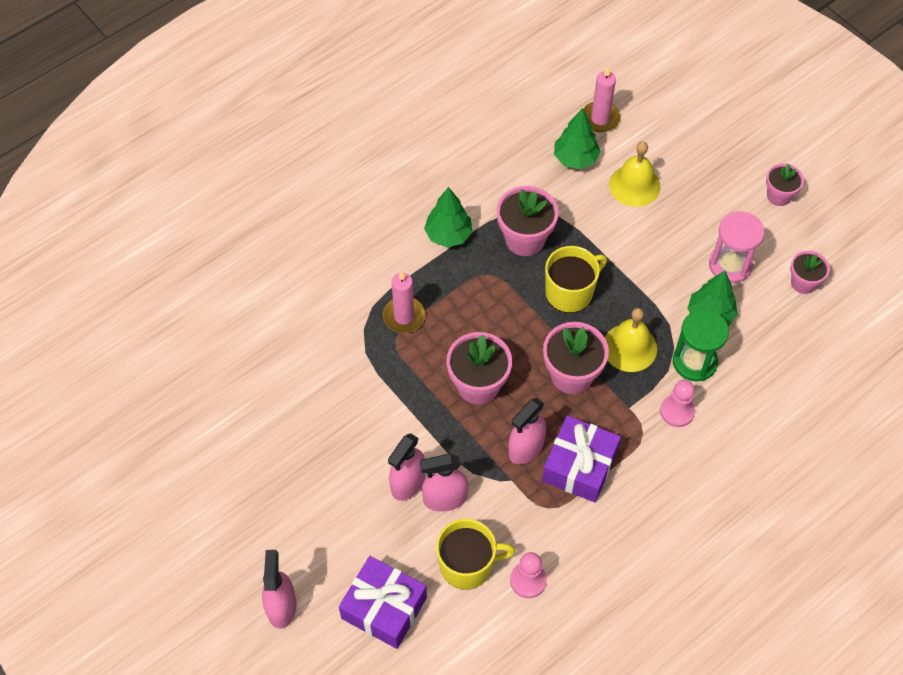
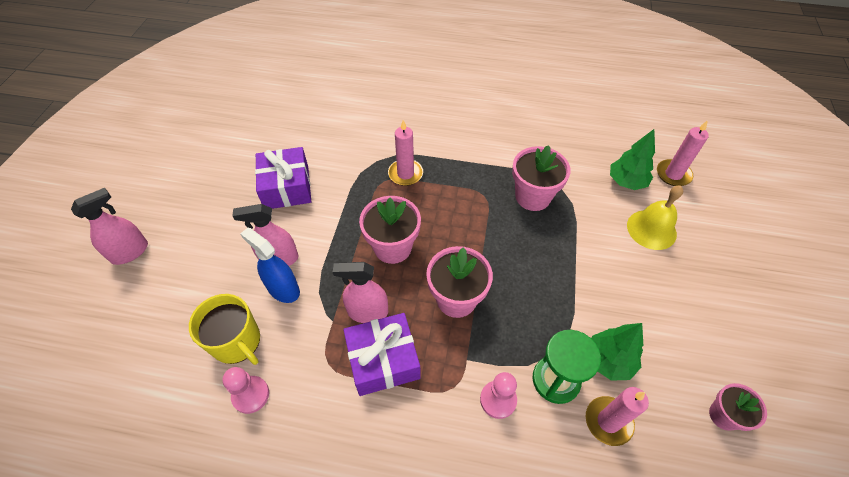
camera: 50 degrees right, 5 degrees down
(384, 608) = (164, 312): purple gift -> purple gift (287, 187)
(445, 498) = (283, 289): pink spray bottle -> blue spray bottle
(448, 235) = (489, 156): green tree -> none
(570, 292) = (522, 250): yellow mug -> none
(629, 347) = (519, 322): yellow bell -> none
(730, 265) = (669, 342): pink hourglass -> none
(749, 355) = (608, 421): none -> pink candle
(779, 196) = (772, 333): pink flower pot -> none

